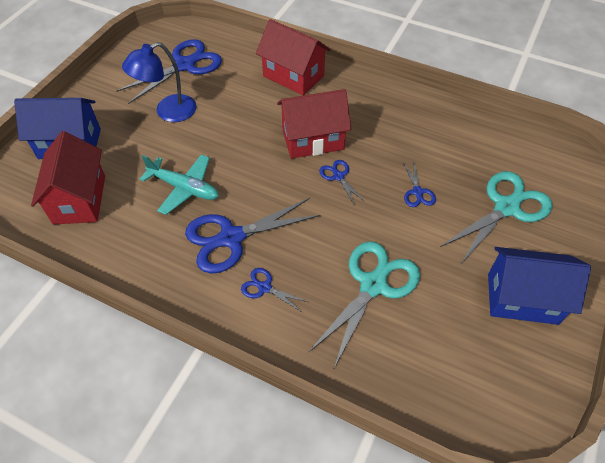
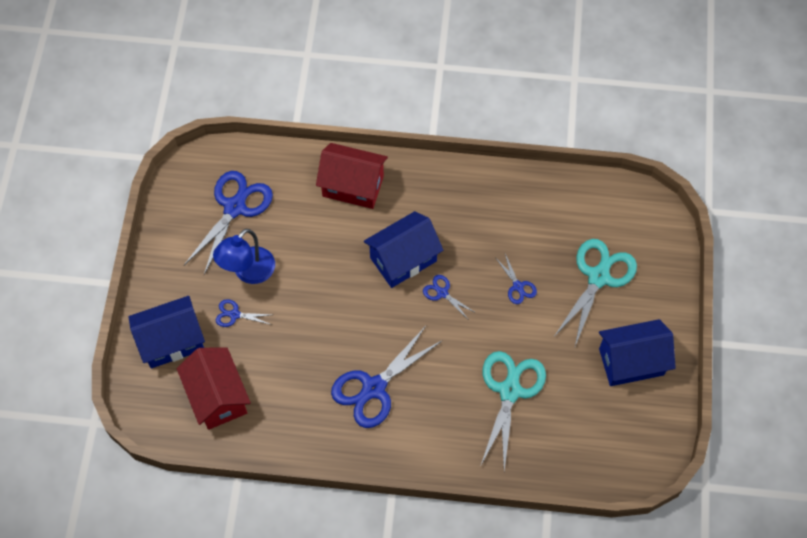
camera: 20 degrees left, 10 degrees up
(184, 188) = (308, 352): turquoise plane -> none
(264, 287) = (422, 424): blue scissors -> blue scissors (234, 314)
(313, 140) = (403, 259): red house -> blue house

